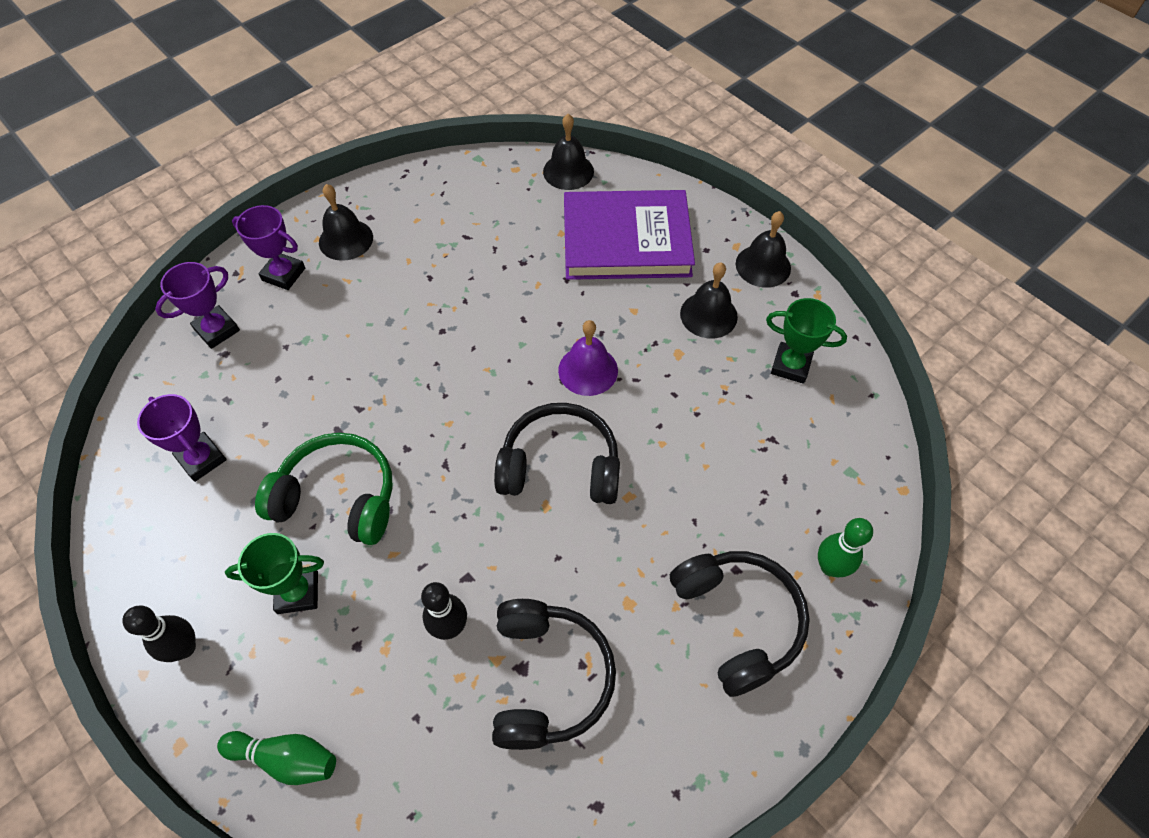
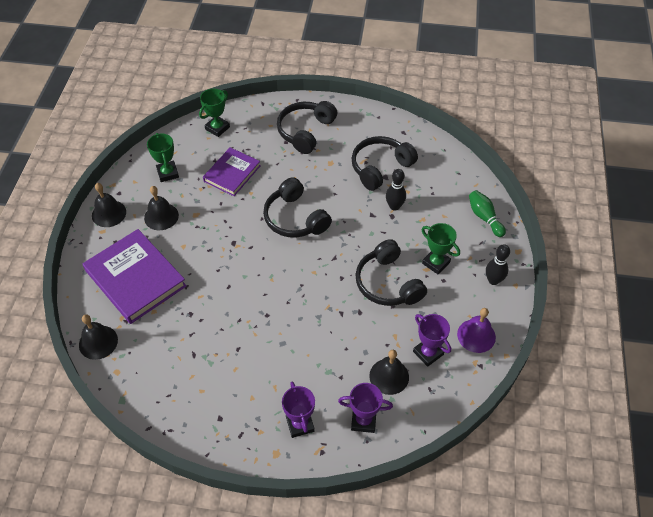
camera: 130 degrees left, 5 degrees down
(202, 459) = (428, 353): purple trophy -> purple trophy turned 45 degrees counterclockwise
(338, 497) = (388, 283): green headphones -> black headphones
(346, 239) = (248, 415): black bell -> black bell (389, 376)
(588, 370) = (236, 241): purple bell -> purple bell (476, 335)
(723, 444) = (232, 173): none -> purple book
(830, 567) = (258, 118): green bowling pin -> none
(849, 488) = (217, 128): none -> green trophy

